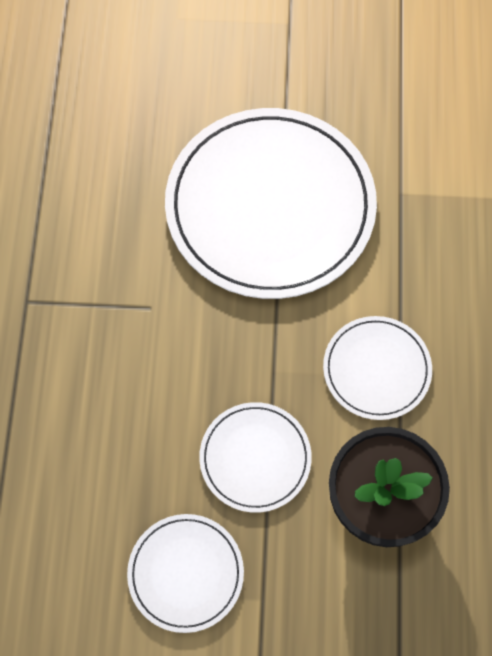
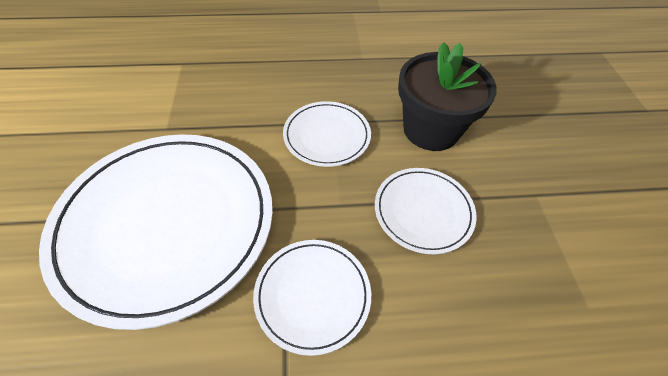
camera: 100 degrees left, 15 degrees down
(186, 573) = (544, 254): white plate -> white plate (312, 295)

